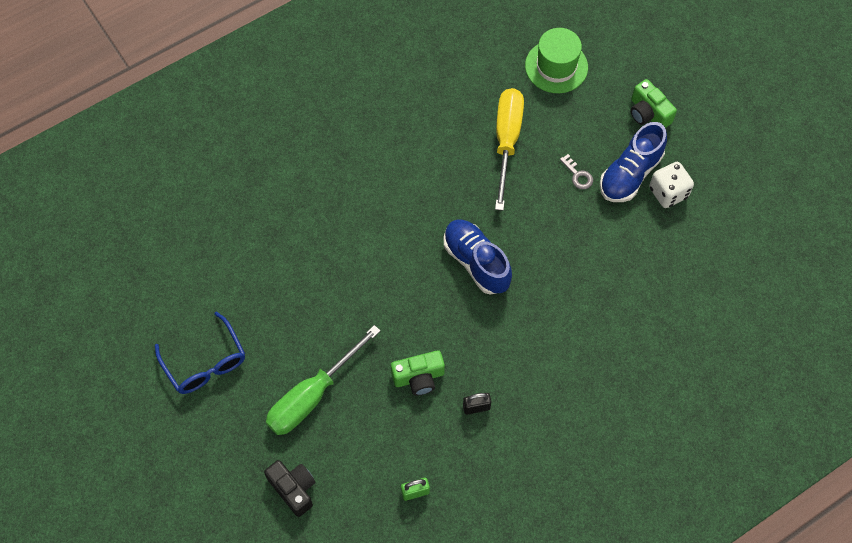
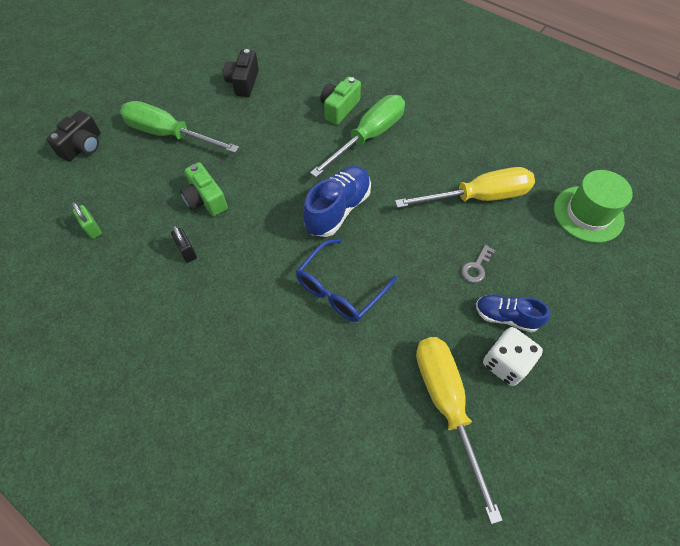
camera: 70 degrees right, 5 degrees down
(205, 363) = (180, 67): blue glasses -> blue glasses (340, 289)
(263, 301) = (243, 82): none -> black camera
(396, 205) = (368, 137): none -> green screwdriver
(630, 174) = (506, 317): blue shoe -> blue shoe, size x0.64
(648, 113) = (592, 314): green camera -> green camera (339, 108)
(688, 247) = (446, 405): none -> yellow screwdriver

